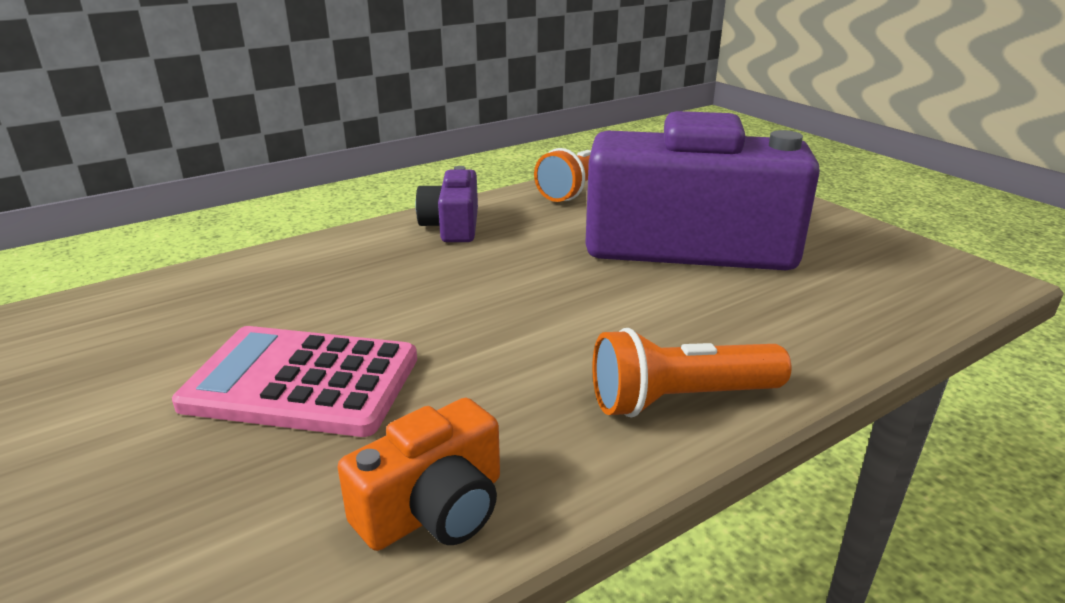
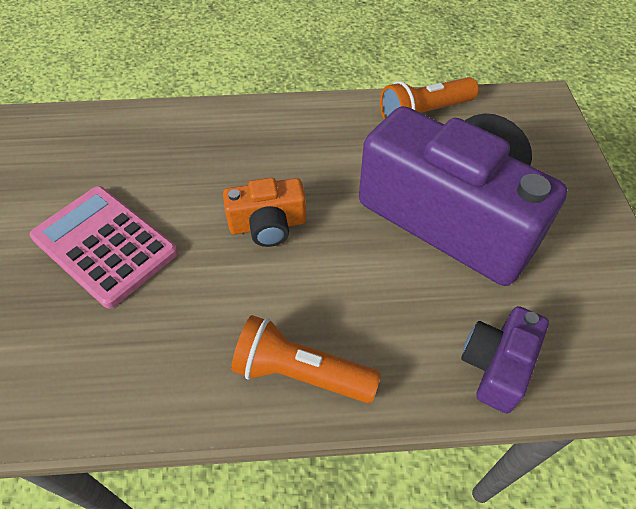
camera: 30 degrees right, 25 degrees up
(434, 509) = (101, 382): orange camera -> orange camera (268, 225)
(452, 226) = (295, 125): purple camera -> purple camera (497, 365)

